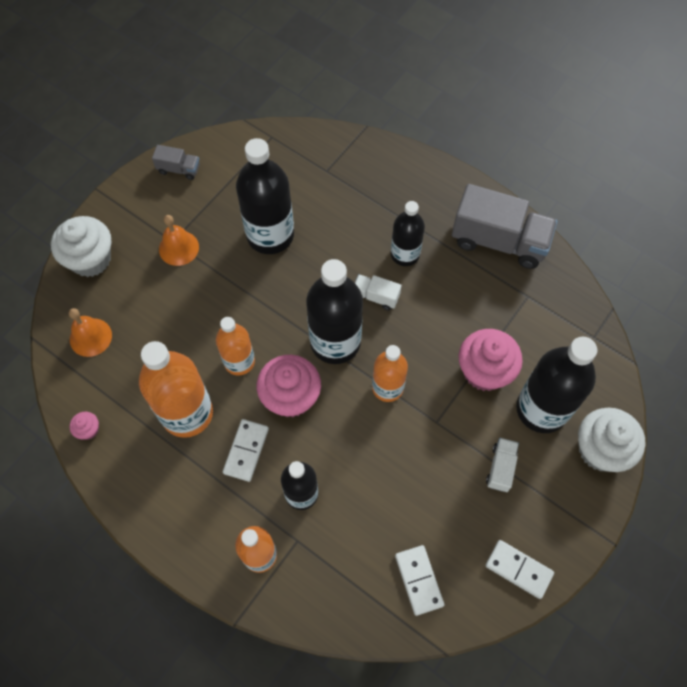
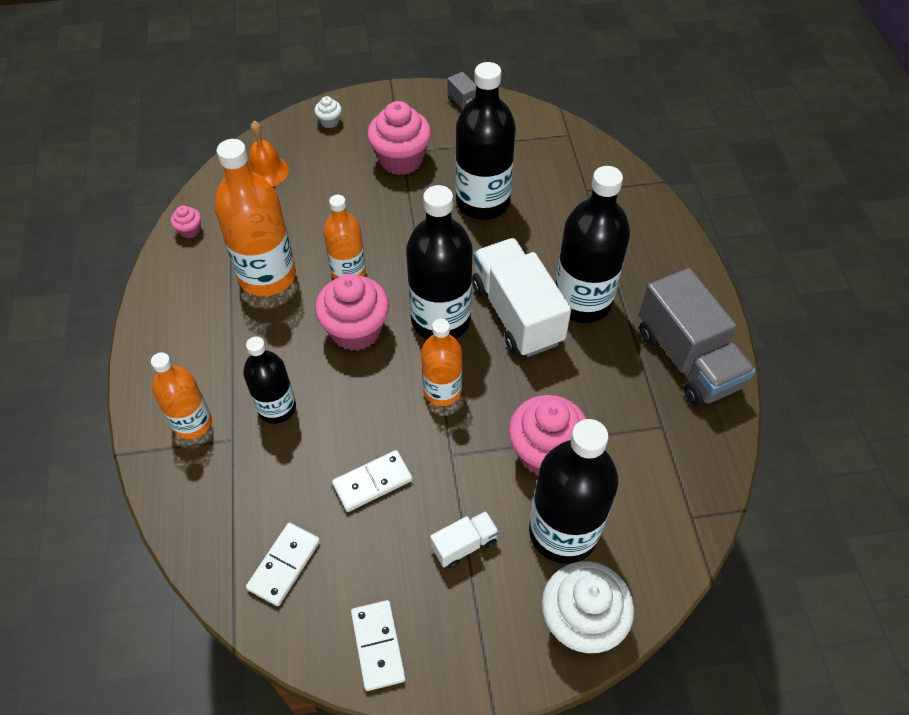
camera: 45 degrees right, 10 degrees down
(90, 259) = (329, 121): white cupcake -> white cupcake, size x0.45
(178, 248) = (401, 160): orange bell -> pink cupcake
(246, 451) = (275, 339): white domino -> white domino (372, 482)
(375, 296) = (516, 314): white truck -> white truck, size x2.14
(405, 254) = (582, 302): black bottle -> black bottle, size x1.64

